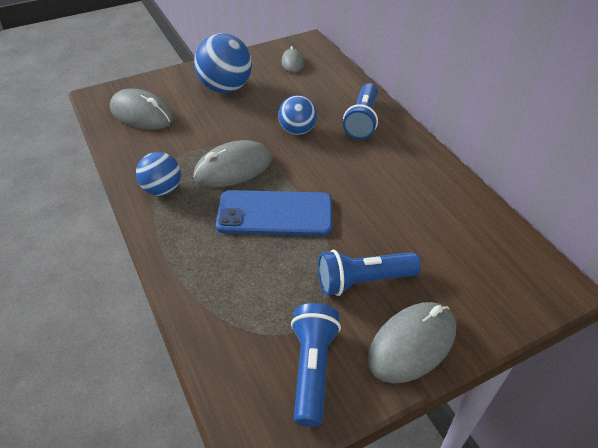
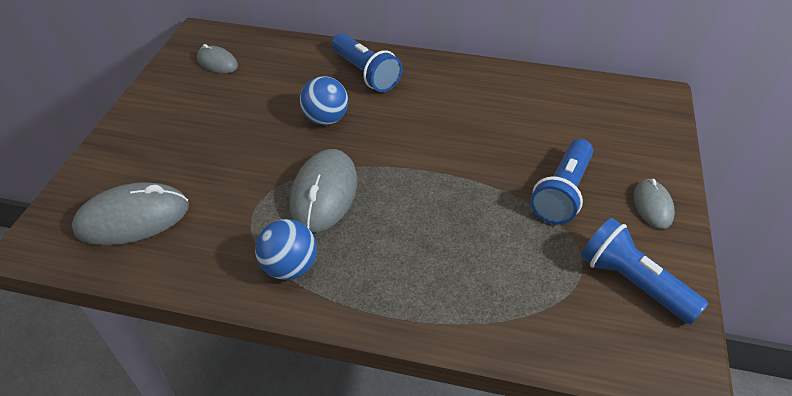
camera: 50 degrees left, 0 degrees up
(225, 88) = (187, 129): blue ball -> none
(275, 213) = (423, 200): blue phone -> none
(412, 344) = (652, 206): grey mouse -> grey mouse, size x0.57

